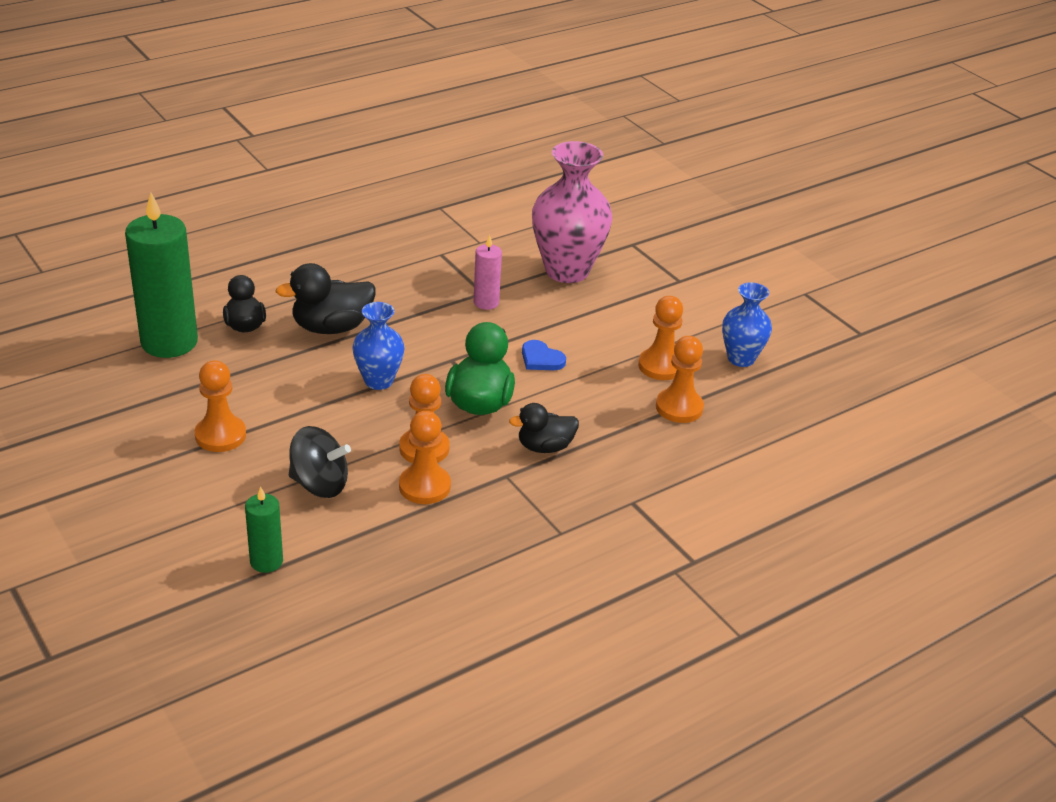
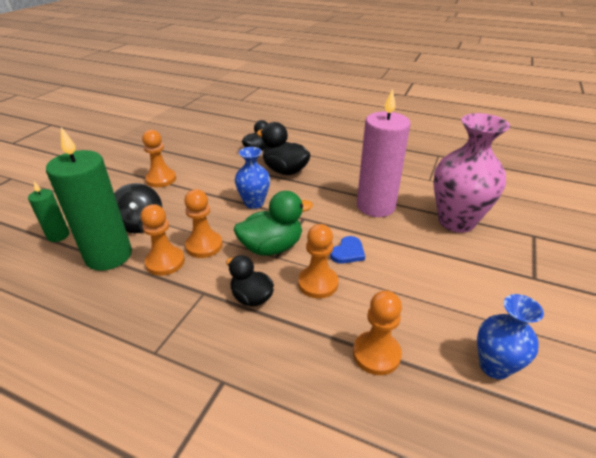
camera: 60 degrees right, 0 degrees up
(169, 342) = (223, 139): green candle -> green candle (109, 256)
(486, 302) = (376, 206): pink candle -> pink candle, size x2.04
(541, 359) = (348, 252): blue heart -> blue heart turned 150 degrees counterclockwise
(661, 366) = (416, 317): orange pawn -> orange pawn (318, 283)

